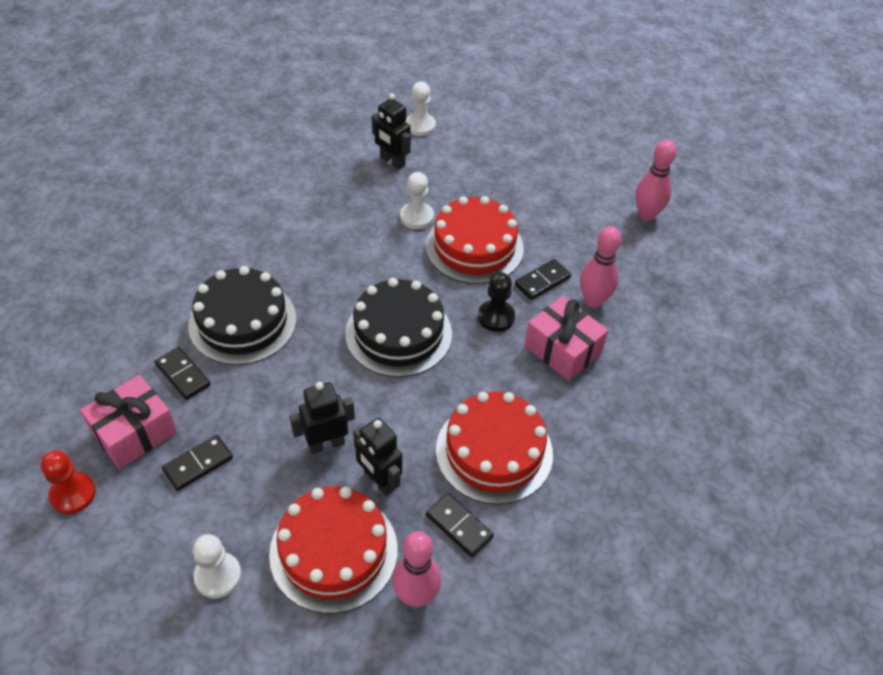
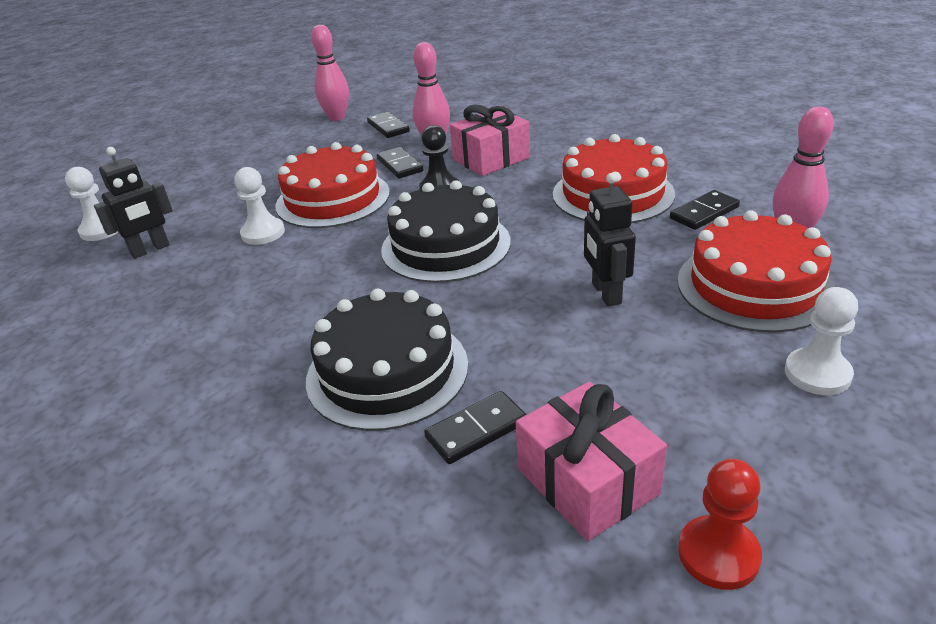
camera: 75 degrees left, 15 degrees down
(198, 464) = (644, 403): black domino -> black domino (388, 127)
(379, 481) = (655, 257): black robot -> none

